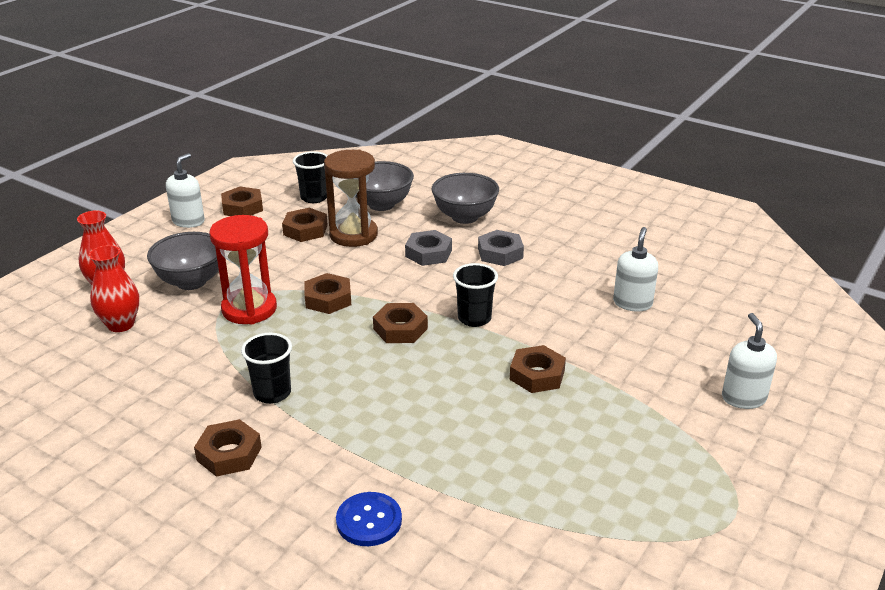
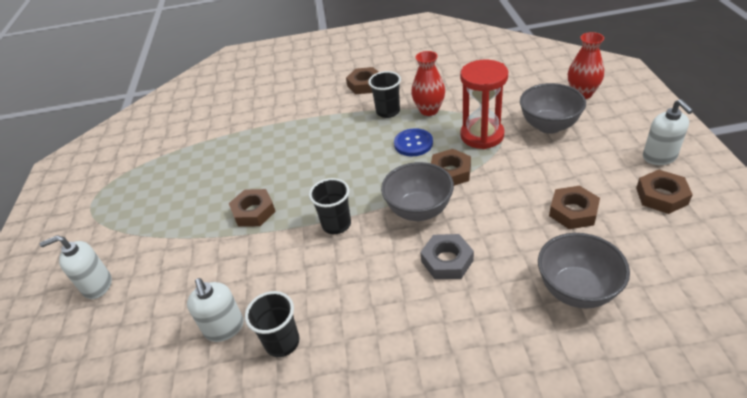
camera: 145 degrees right, 10 degrees up
(121, 324) = (525, 86): red vase -> red vase (429, 110)
(314, 197) = (641, 251): black cup -> black cup (282, 342)
(353, 235) = (532, 235): brown hourglass -> none
(369, 521) = (271, 102): blue button -> blue button (413, 143)
(400, 329) = (375, 184): brown nut -> none
(464, 217) = (481, 335): grey bowl -> grey bowl (419, 210)
(500, 253) = (390, 307): grey nut -> none
(743, 398) = (97, 285): white soap dispenser -> white soap dispenser turned 120 degrees clockwise

